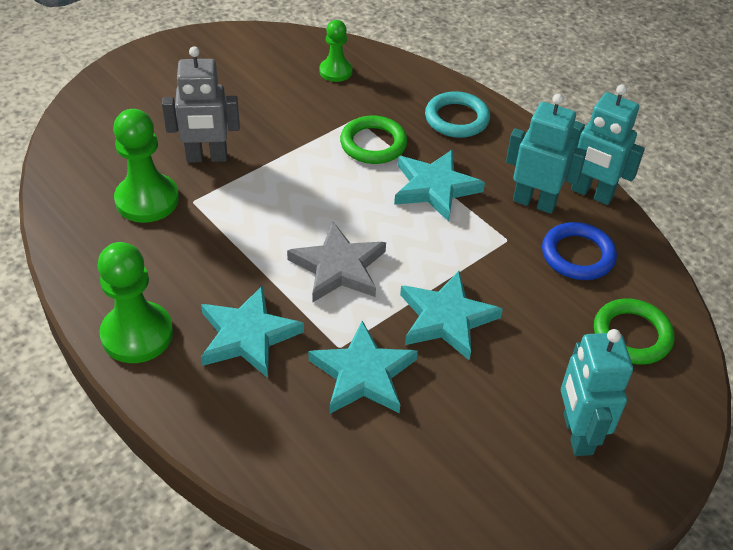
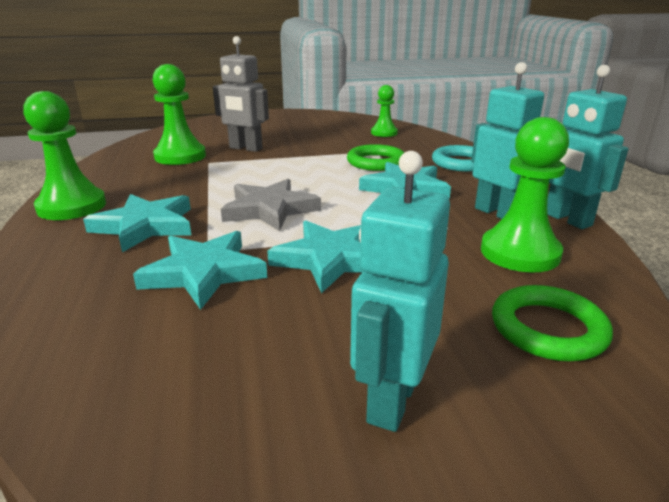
camera: 30 degrees right, 20 degrees down
(577, 255) = (520, 253): blue ring -> green pawn

